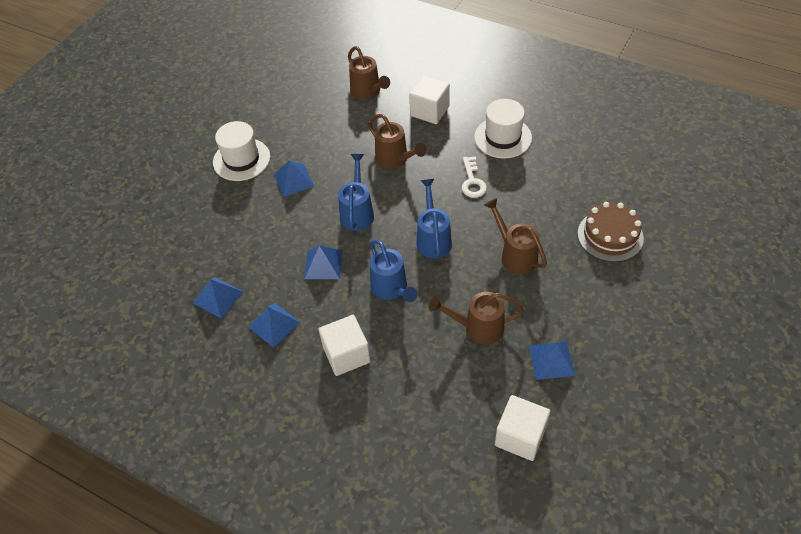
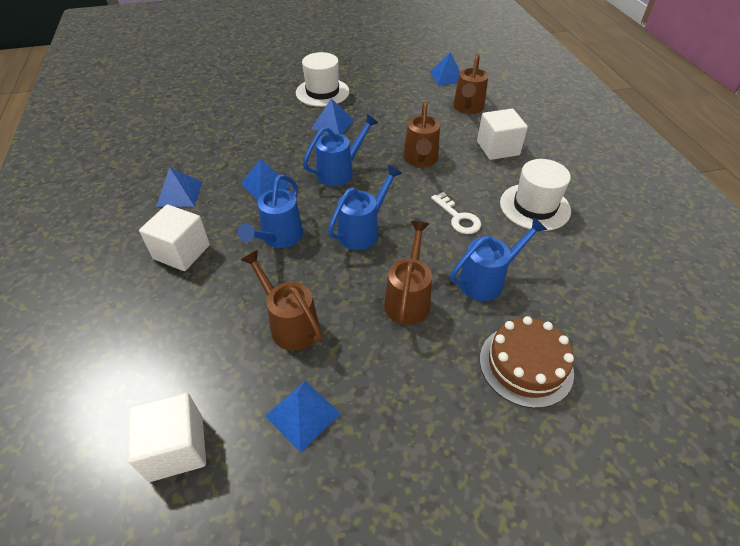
camera: 45 degrees right, 5 degrees down
(218, 297) = (181, 153): blue pyramid -> blue pyramid (447, 76)
(472, 181) = (458, 217): white key -> white key turned 75 degrees counterclockwise
(537, 207) = (487, 280): none -> blue watering can

